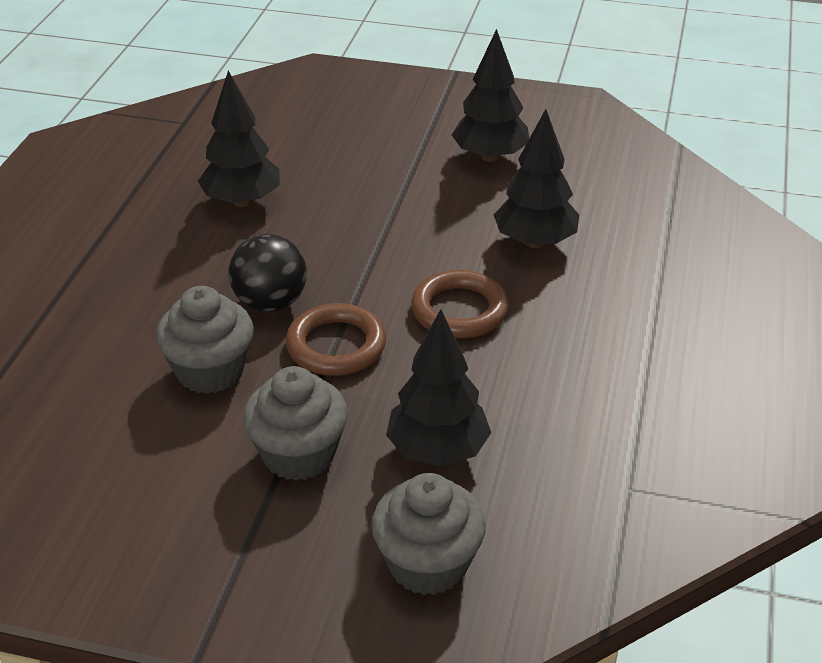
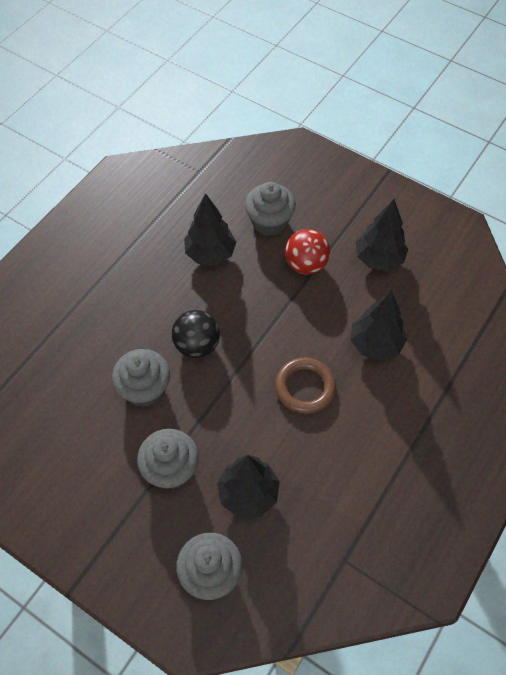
camera: 20 degrees right, 20 degrees up
(314, 151) = (269, 222): none -> grey cupcake
(336, 346) = (222, 392): brown ring -> none
(390, 183) = (306, 264): none -> red ball

